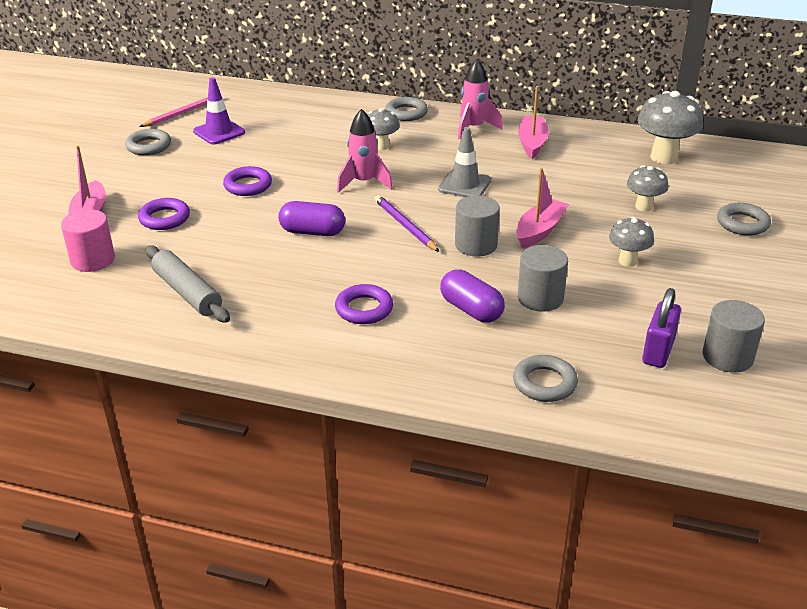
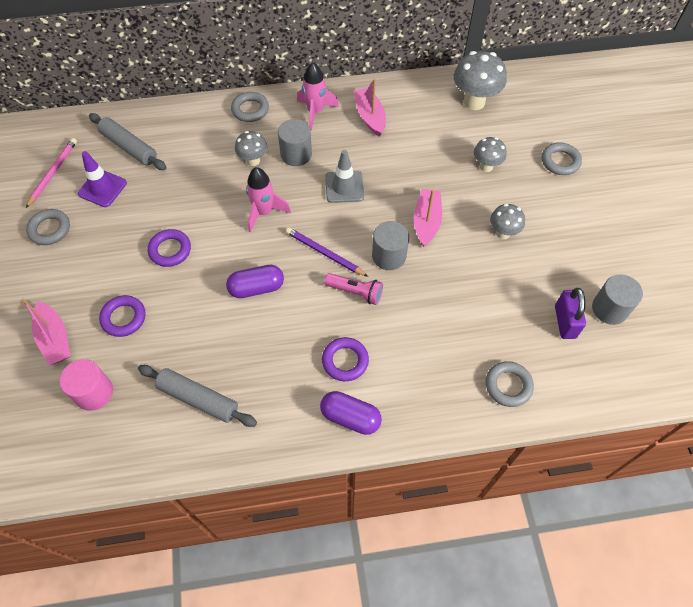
camera: 25 degrees left, 25 degrees up
(266, 112) = (129, 147): none -> grey rolling pin
(417, 262) = (355, 292): none -> pink flashlight
(471, 310) = (422, 330): purple capsule -> purple capsule (350, 417)
(540, 298) = (463, 298): grey cylinder -> grey cylinder (296, 154)

